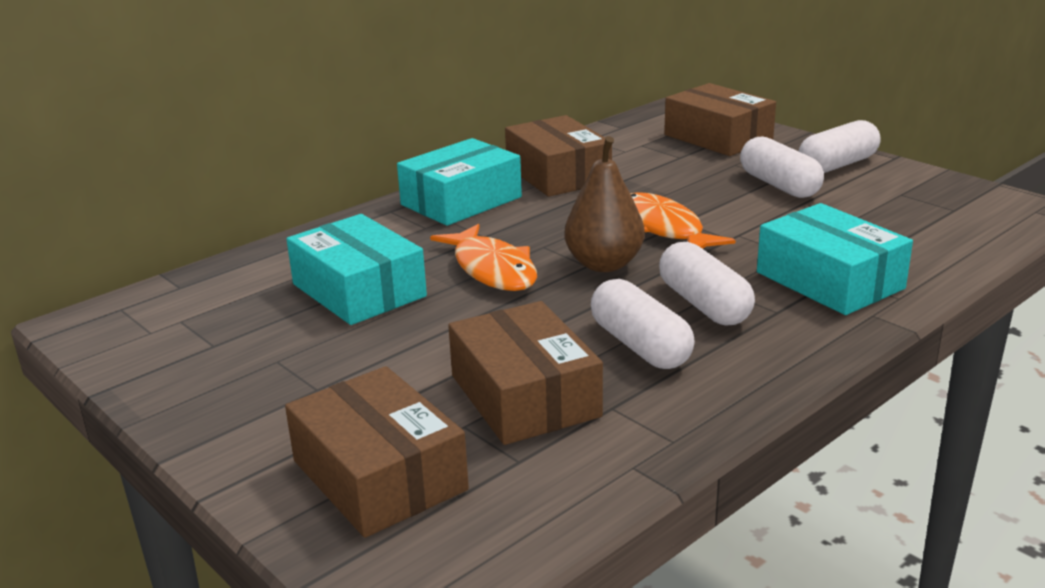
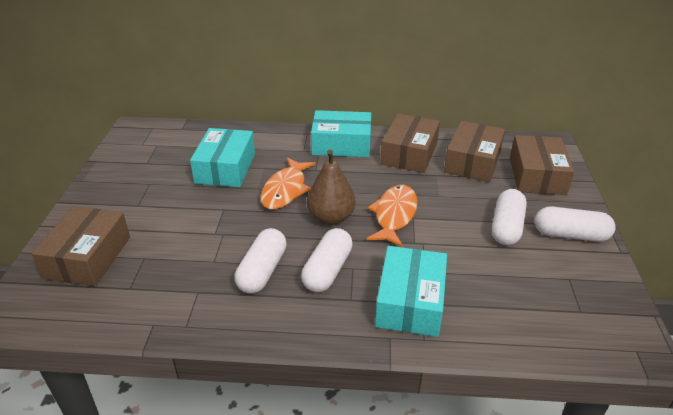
camera: 45 degrees right, 10 degrees up
(524, 396) = (182, 261): brown box -> brown box (472, 161)

